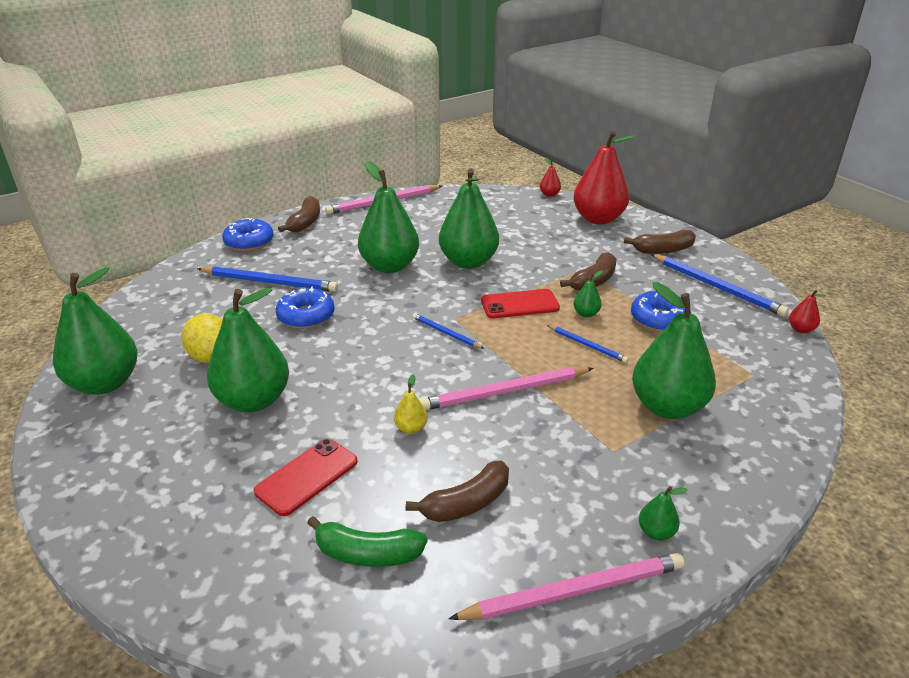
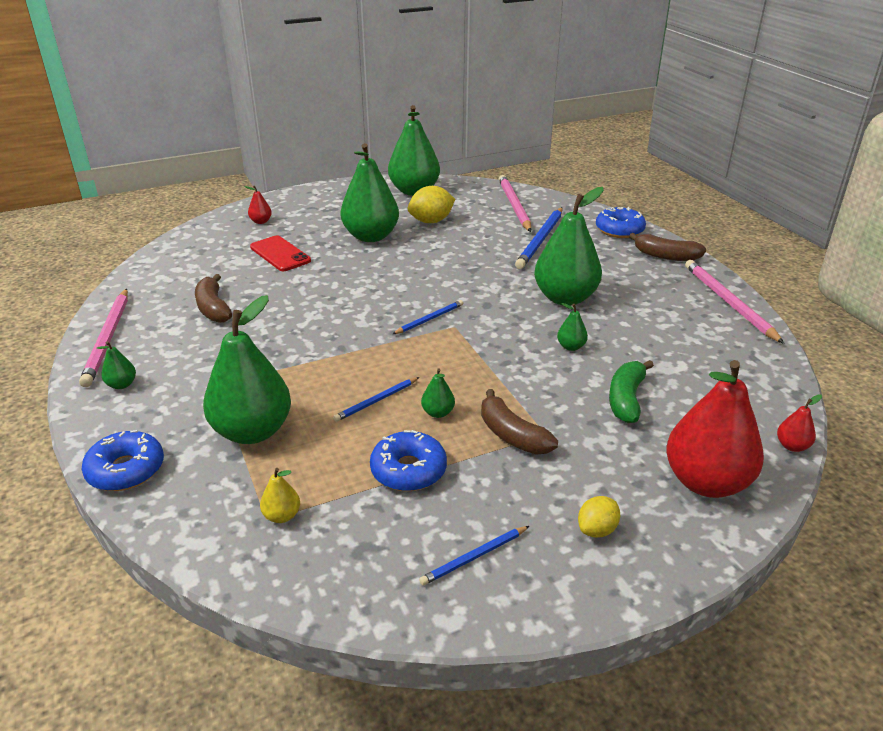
camera: 100 degrees right, 0 degrees up
(306, 316) = (478, 255): blue donut -> blue donut (126, 470)
(367, 553) = (199, 271): green banana -> green banana (626, 399)
(411, 428) = (305, 293): yellow pear -> yellow pear (282, 516)
(468, 262) = (571, 347): green pear -> green pear, size x0.41
(505, 392) = (326, 340): pink pencil -> pink pencil (514, 206)
(519, 304) = (470, 369): red phone -> none
(663, 250) = (597, 530): brown banana -> yellow lemon
(716, 287) = (474, 557): blue pencil -> blue pencil, size x0.55
(800, 329) = (335, 614): red pear -> red pear (261, 221)

